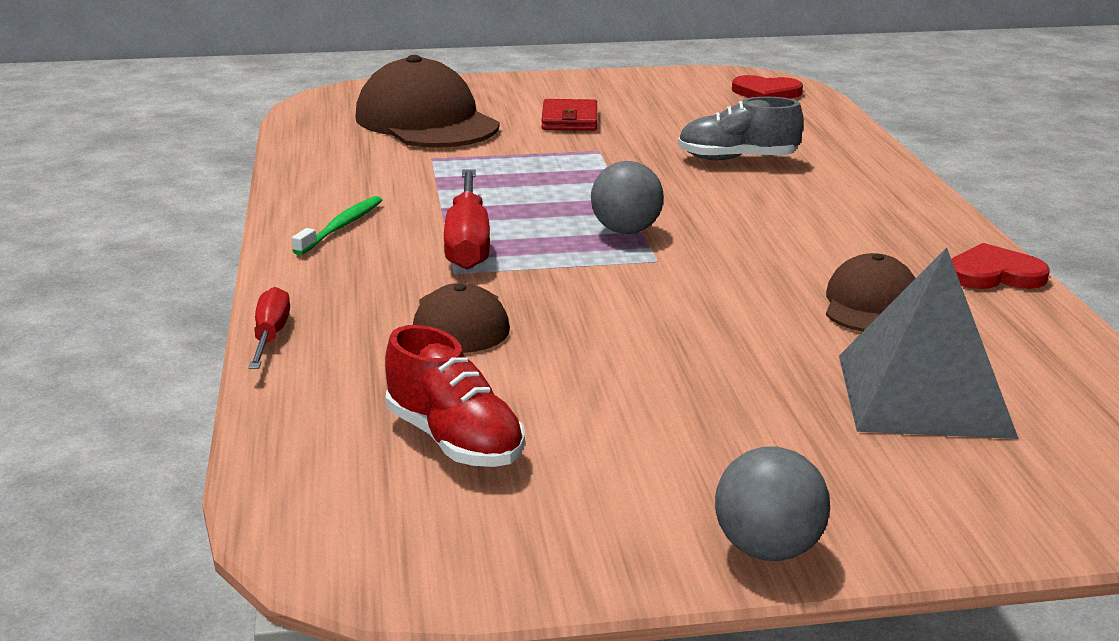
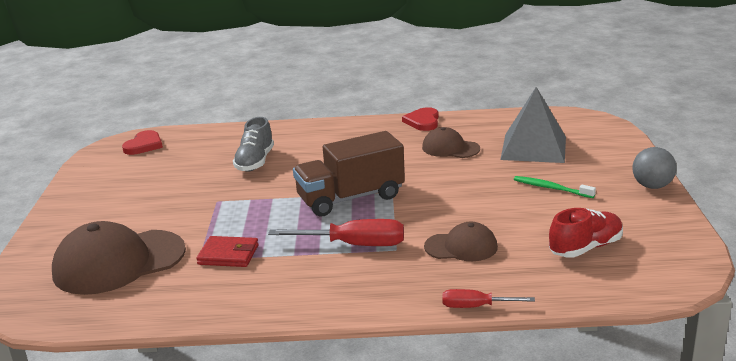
camera: 80 degrees left, 0 degrees up
(341, 226) = (315, 290): green toothbrush -> green toothbrush (551, 188)
(569, 120) = (153, 208): red wallet -> red wallet (228, 255)
(626, 231) = (351, 198): grey ball -> brown truck

